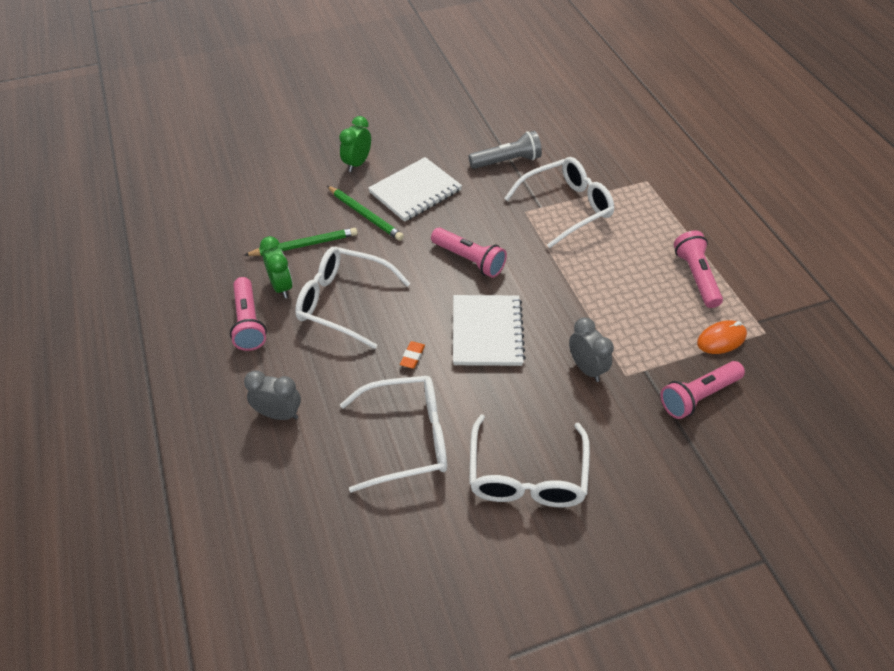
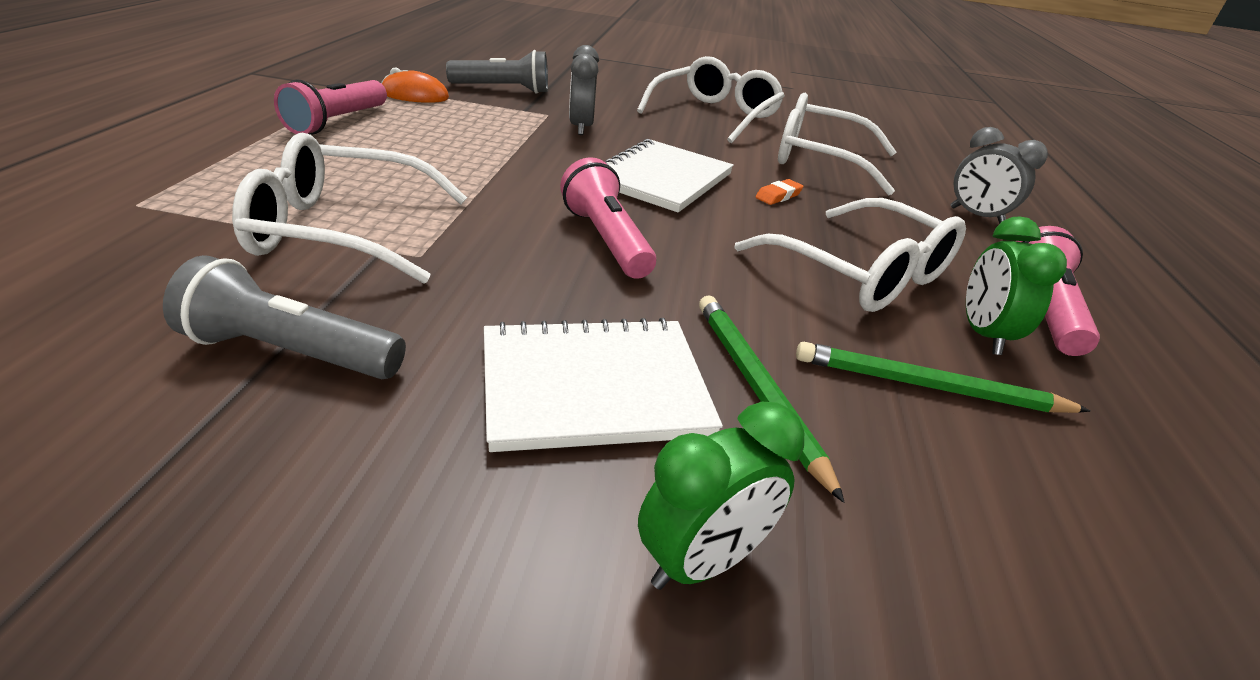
camera: 155 degrees left, 15 degrees down
(698, 396) = (503, 89): pink flashlight -> grey flashlight

